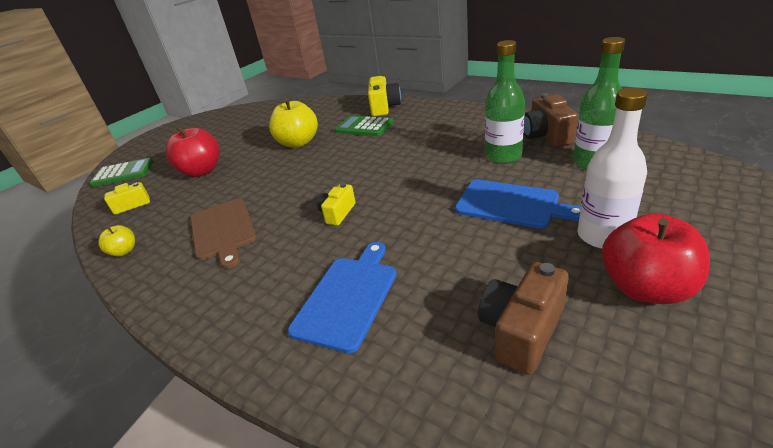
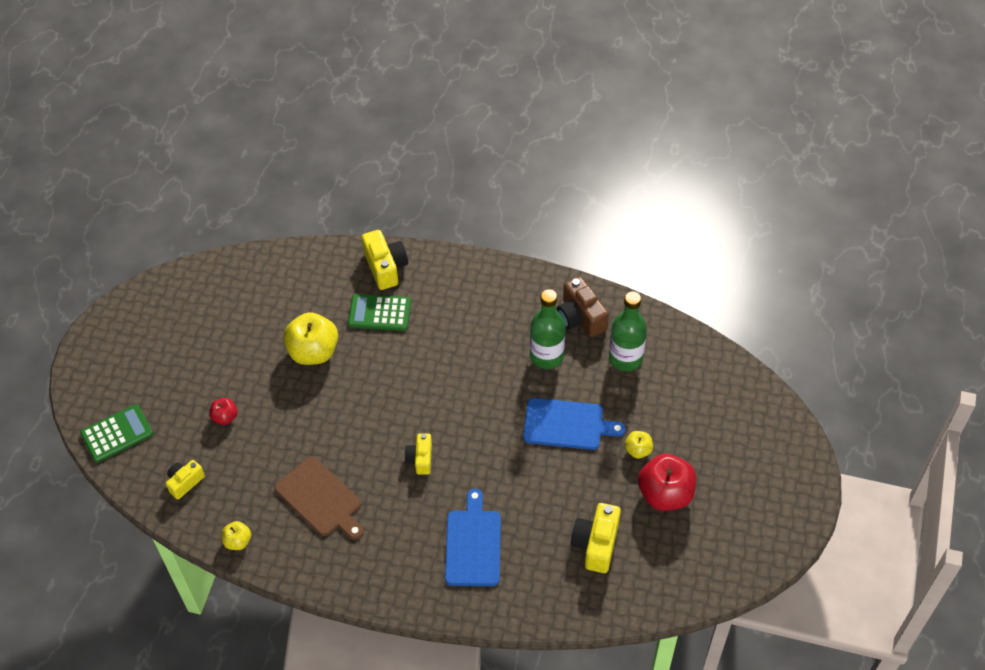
camera: 25 degrees left, 20 degrees up
(202, 171) = (225, 417): red apple -> red apple, size x0.50
(521, 331) = (596, 544): brown camera -> yellow camera
(602, 236) = (638, 450): white bottle -> yellow apple

